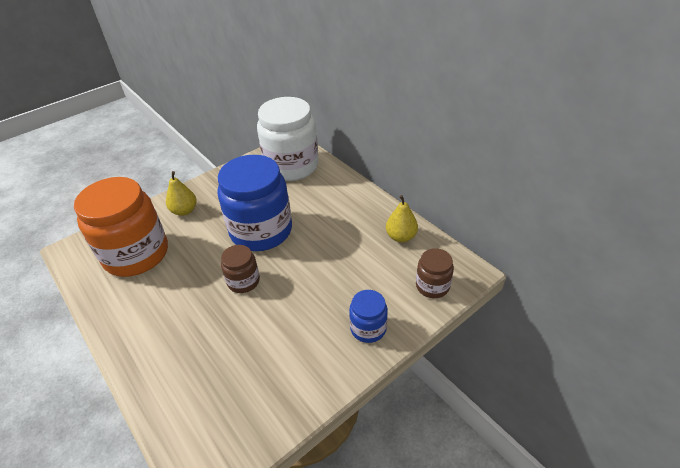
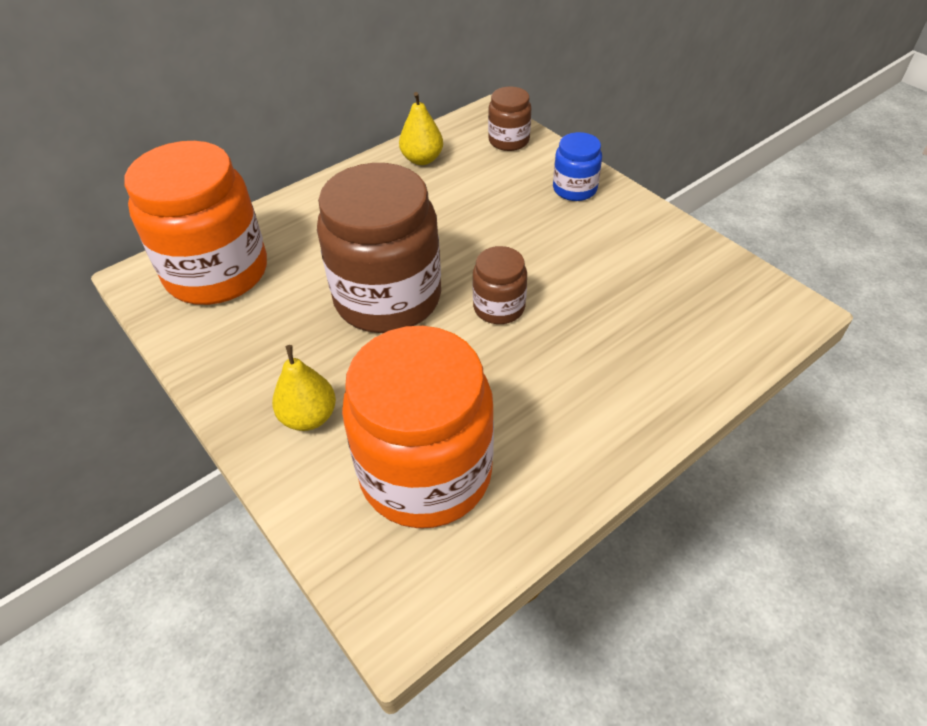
camera: 90 degrees left, 5 degrees up
(261, 231) = (387, 298): blue jar -> brown jar
(291, 166) = (217, 272): white jar -> orange jar

